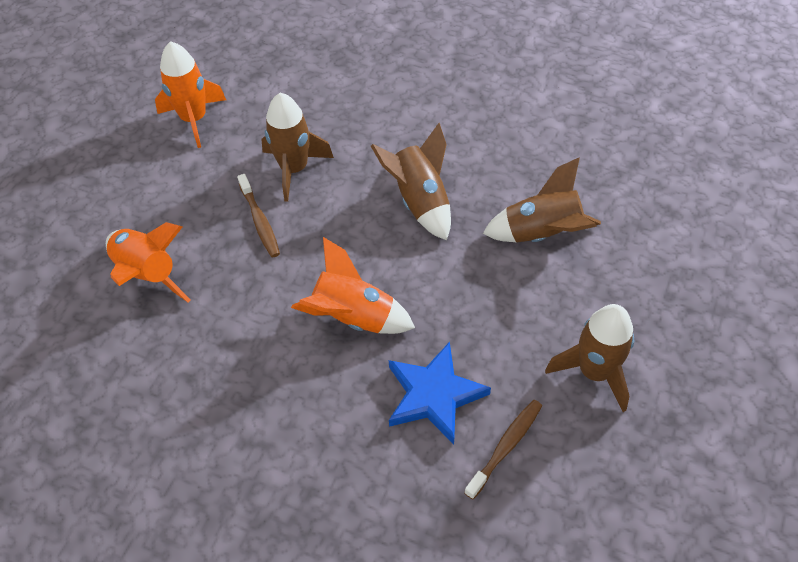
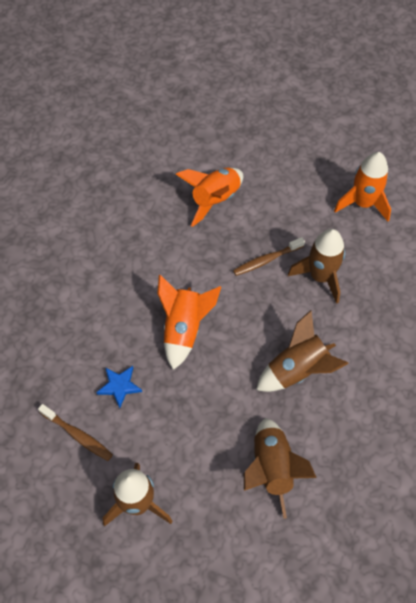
camera: 85 degrees right, 5 degrees up
(434, 395) = (119, 386): blue star -> blue star, size x0.59

